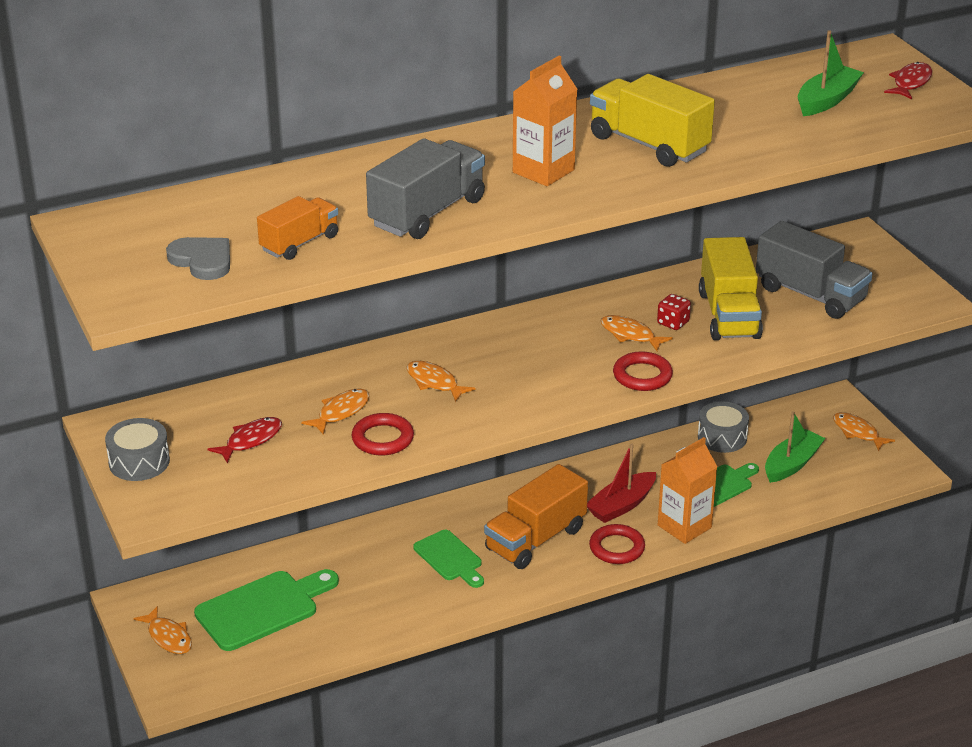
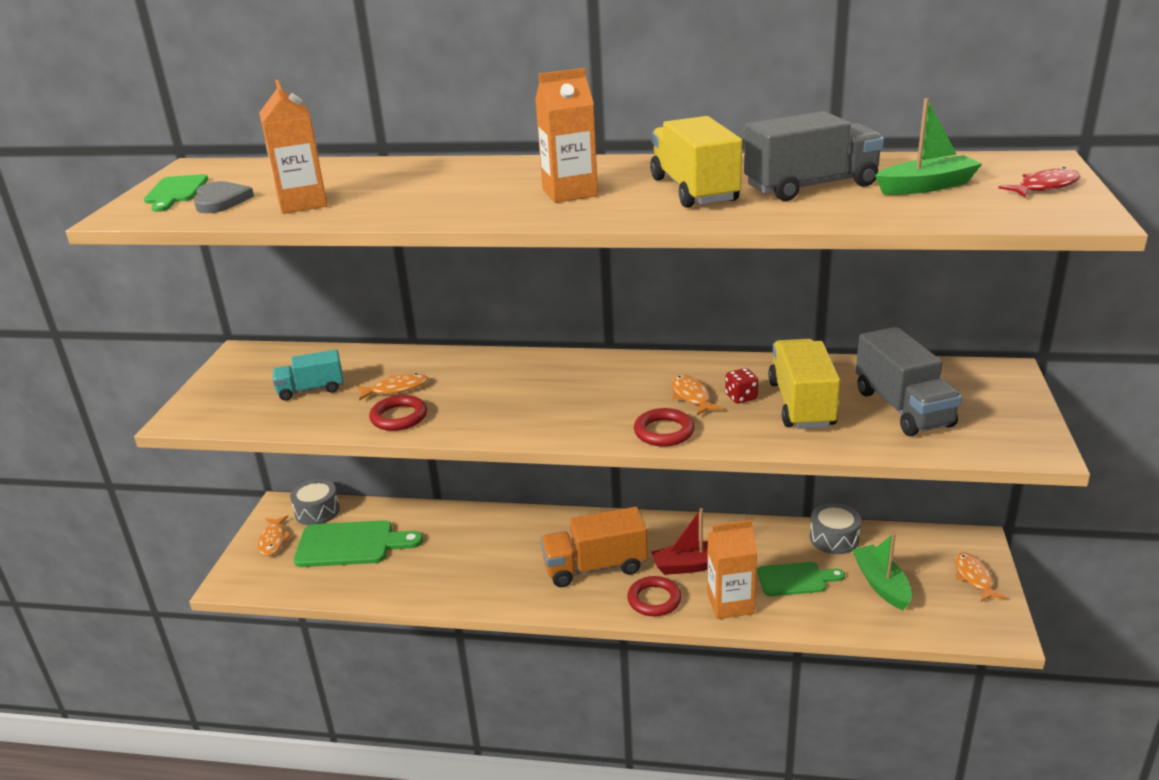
camera: 35 degrees right, 5 degrees down
(139, 462) = (225, 382): grey drum -> grey drum (317, 511)
(250, 440) = (311, 390): red fish -> turquoise truck
(299, 243) = (302, 203): orange truck -> orange carton
(427, 213) = (428, 202): grey truck -> grey truck (811, 186)
(434, 382) = (489, 388): orange fish -> none
(450, 558) = (515, 557): green cutting board -> green cutting board (175, 192)
(729, 315) = (801, 404): yellow truck -> yellow truck turned 150 degrees clockwise
(792, 464) = (881, 584): green boat -> green boat turned 90 degrees counterclockwise

